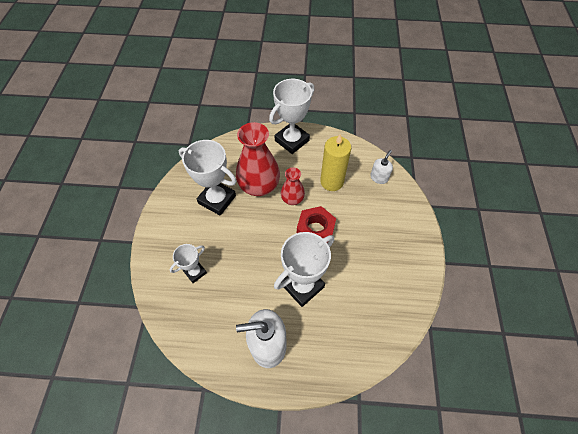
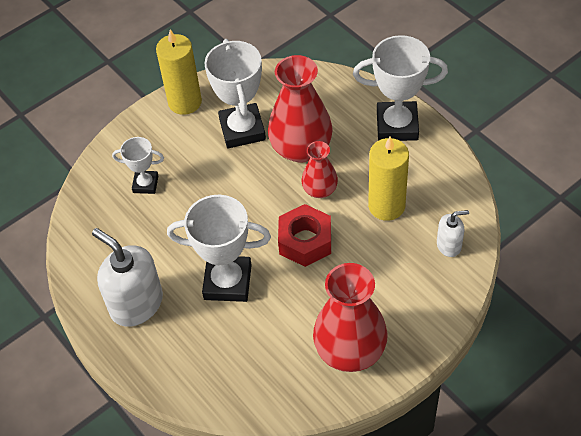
camera: 50 degrees right, 5 degrees down
(167, 209) = (185, 102): none -> yellow candle
(399, 265) = (350, 350): none -> red vase

